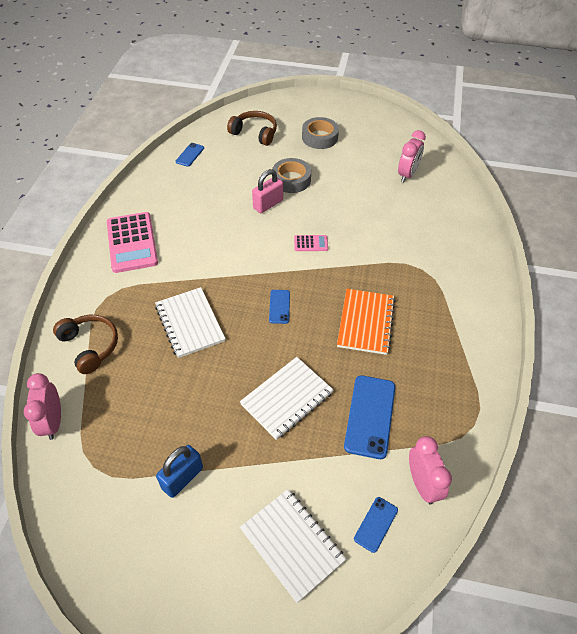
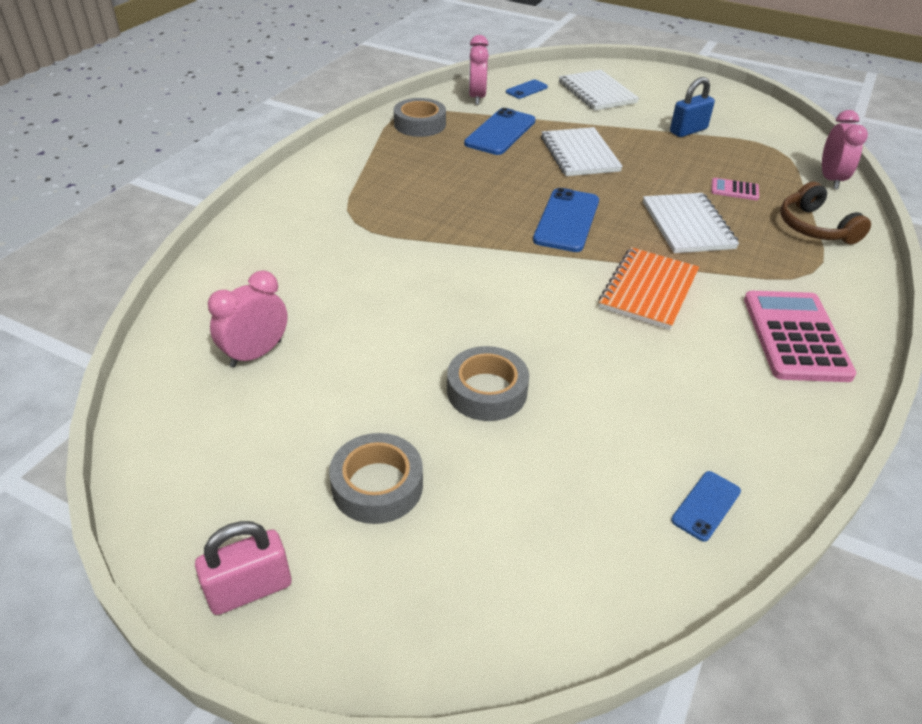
camera: 165 degrees left, 10 degrees down
(255, 133) = (534, 538): brown headphones -> none
(268, 204) = (547, 353): pink padlock -> pink padlock (250, 589)
(279, 306) = (567, 220): blue phone -> blue phone, size x1.85
(287, 398) = (579, 154): white notebook -> white notebook turned 75 degrees counterclockwise
(311, 243) = (495, 279): pink calculator -> pink calculator (734, 190)
(365, 322) = (464, 189): orange notebook -> orange notebook (648, 290)
(450, 408) = (420, 124): none -> grey tape

